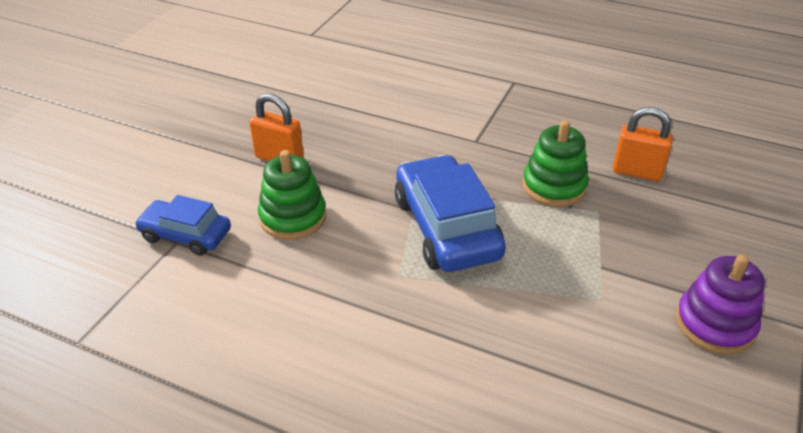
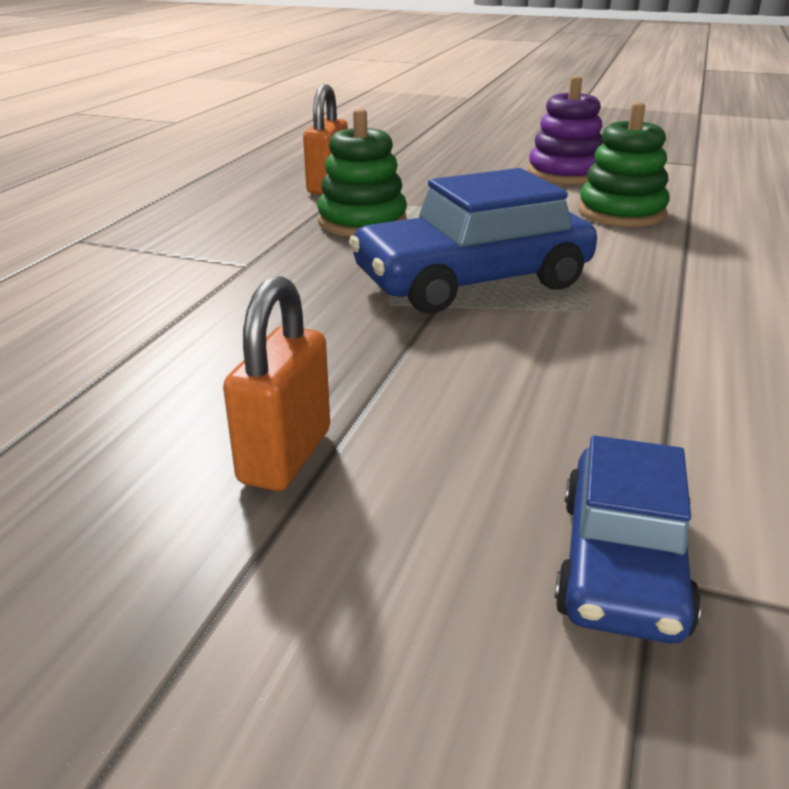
camera: 95 degrees left, 10 degrees down
(293, 217) = (496, 413): green stacking toy -> green stacking toy (621, 213)

